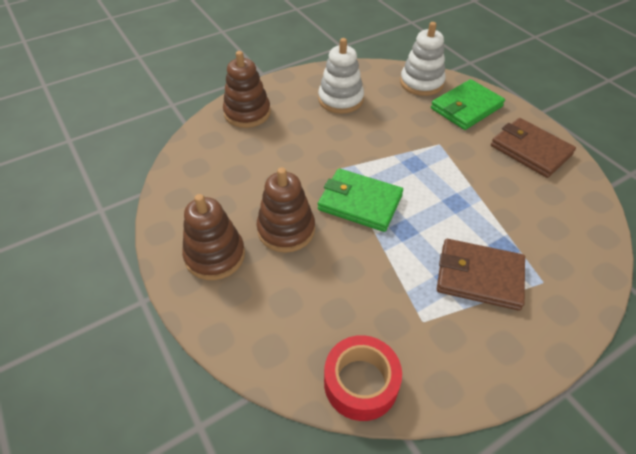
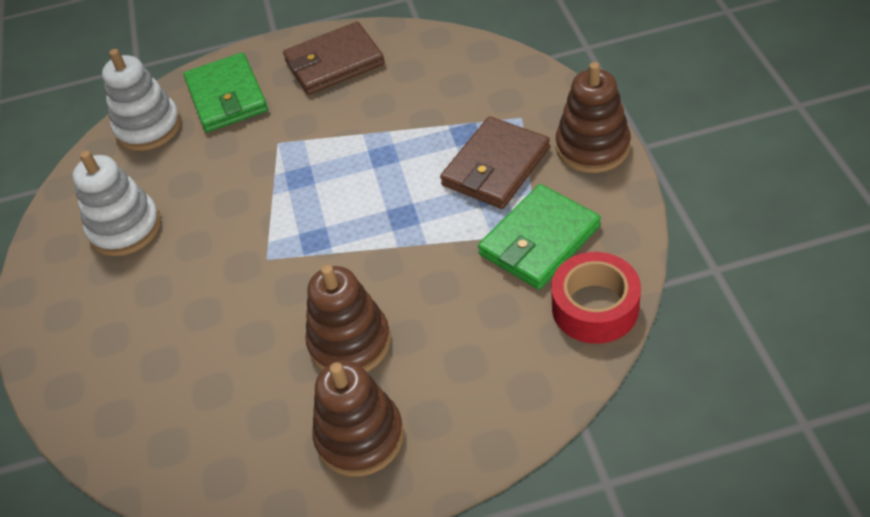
camera: 65 degrees left, 0 degrees up
(247, 113) = (80, 357): brown stacking toy -> brown stacking toy (592, 147)
(360, 202) = (339, 250): green wallet -> green wallet (539, 240)

